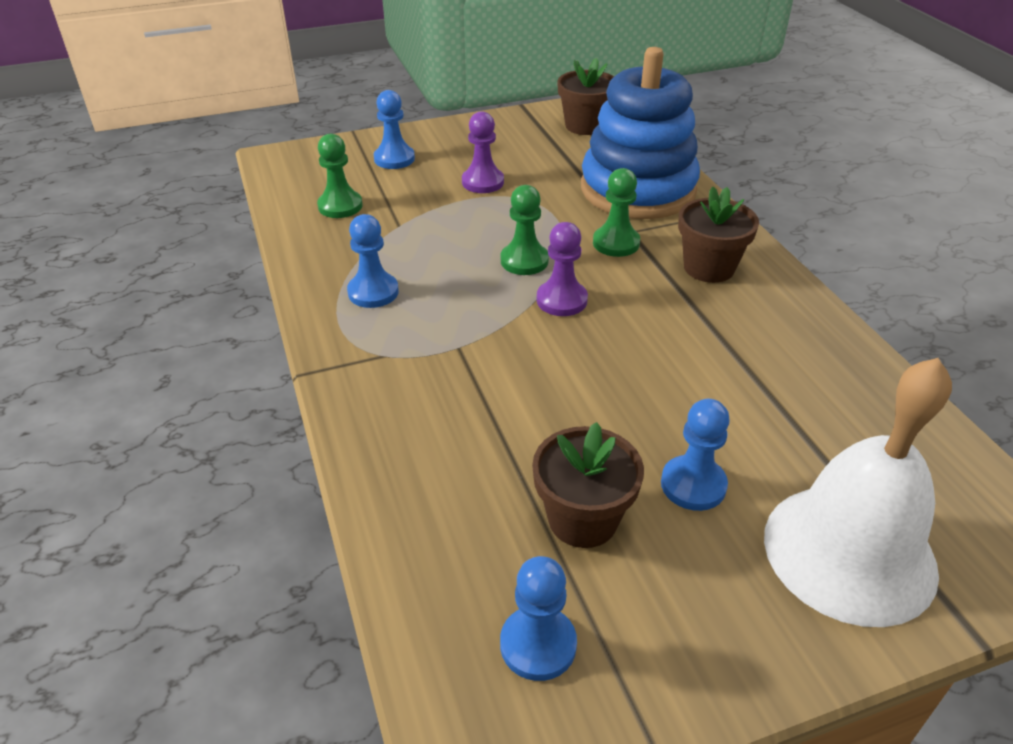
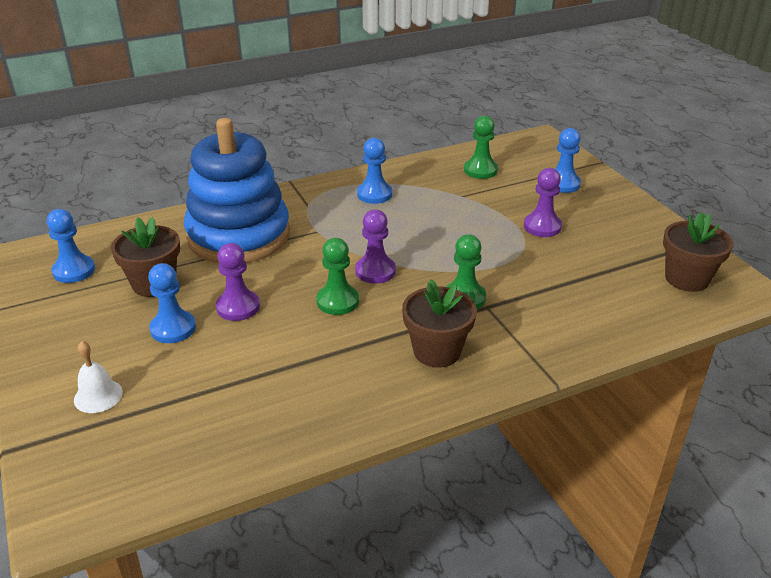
camera: 85 degrees right, 5 degrees down
(524, 261) = (426, 252): green pawn -> green pawn (337, 301)
(638, 189) = (566, 312): blue stacking toy -> blue stacking toy (239, 236)
(640, 420) = (238, 307): none -> purple pawn
(849, 552) = (98, 396): white bell -> white bell, size x0.40

